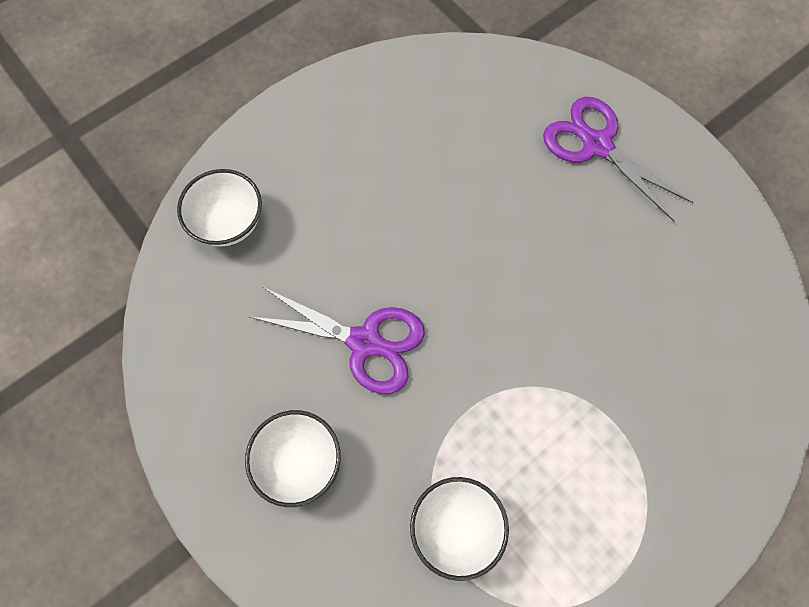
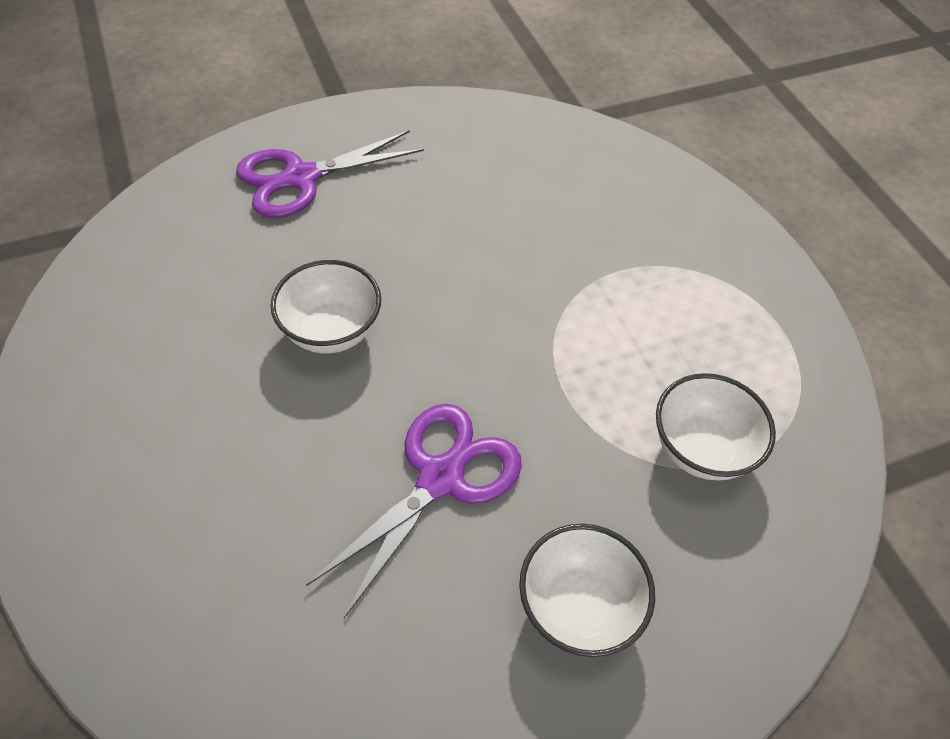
camera: 75 degrees left, 15 degrees down
(228, 223) = (174, 612): white bowl -> white bowl (331, 331)

